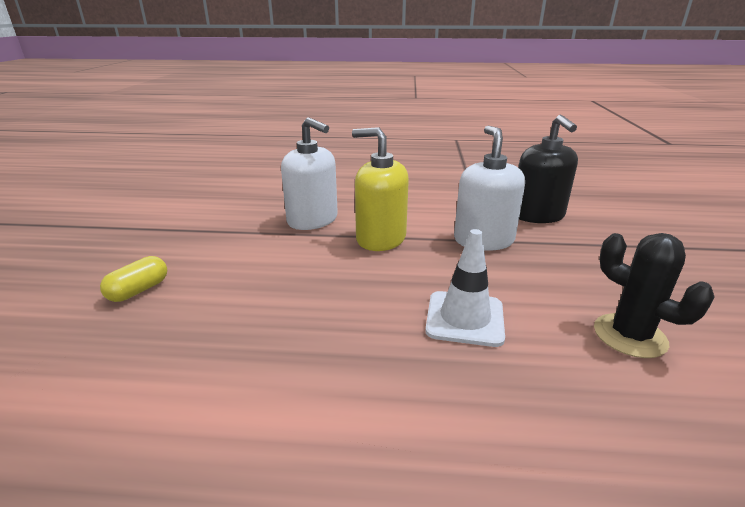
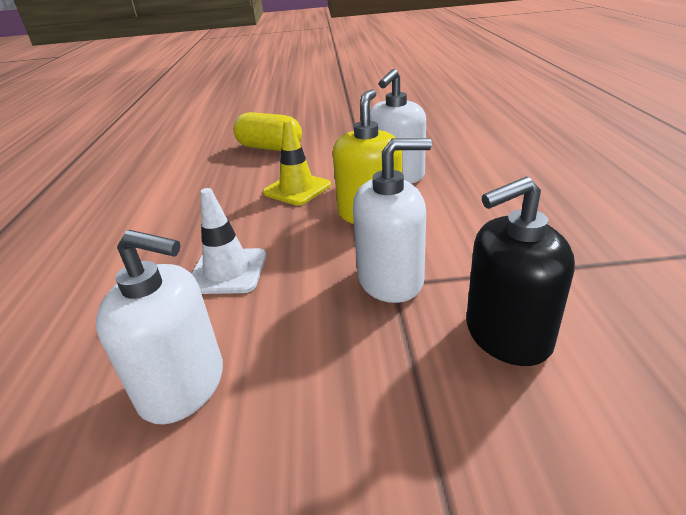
camera: 85 degrees right, 5 degrees up
(139, 290) = (270, 148): yellow capsule -> yellow capsule, size x1.77
(299, 273) = (297, 189): none -> yellow traffic cone
(629, 336) = (183, 385): black cactus -> white soap dispenser

